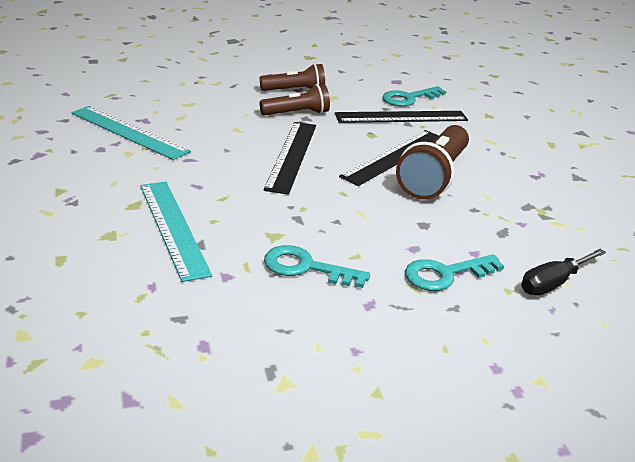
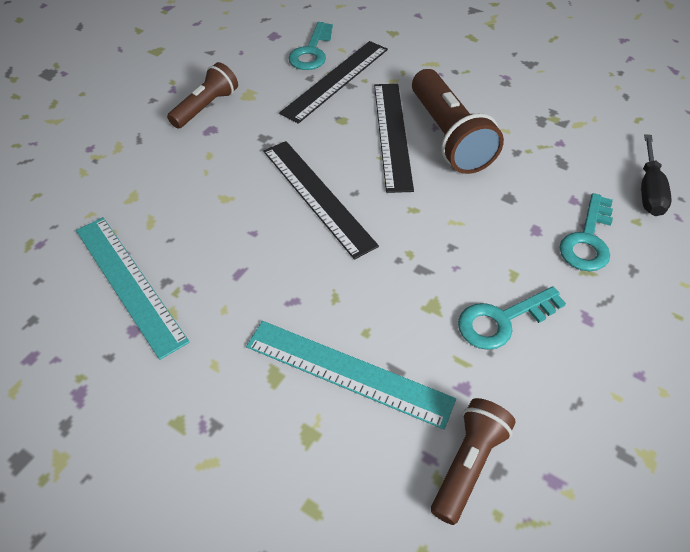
camera: 40 degrees left, 20 degrees up
(129, 132) = (129, 283): turquoise ruler -> turquoise ruler turned 60 degrees clockwise
(297, 113) = (248, 137): brown flashlight -> brown flashlight (468, 464)

